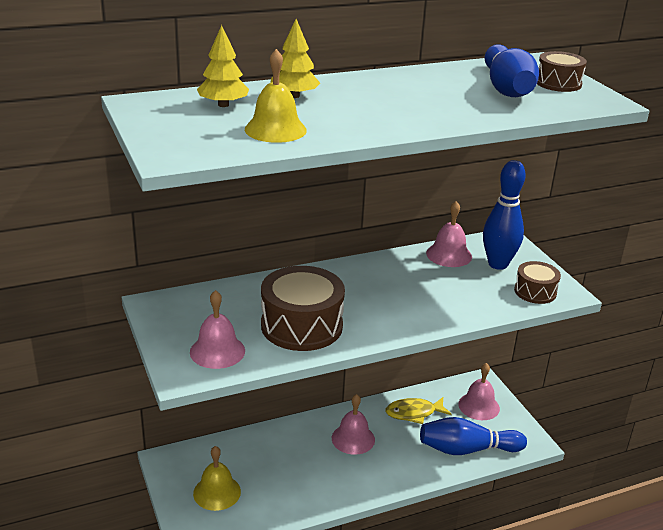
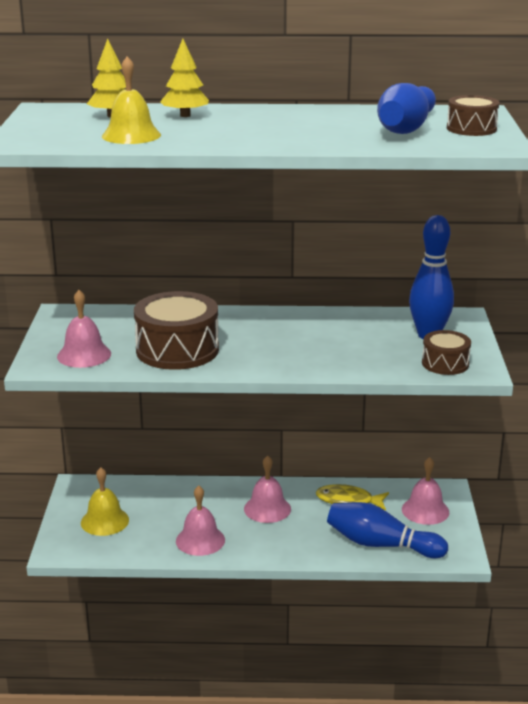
camera: 25 degrees right, 5 degrees down
(449, 255) = (383, 320): pink bell -> pink bell (200, 540)

